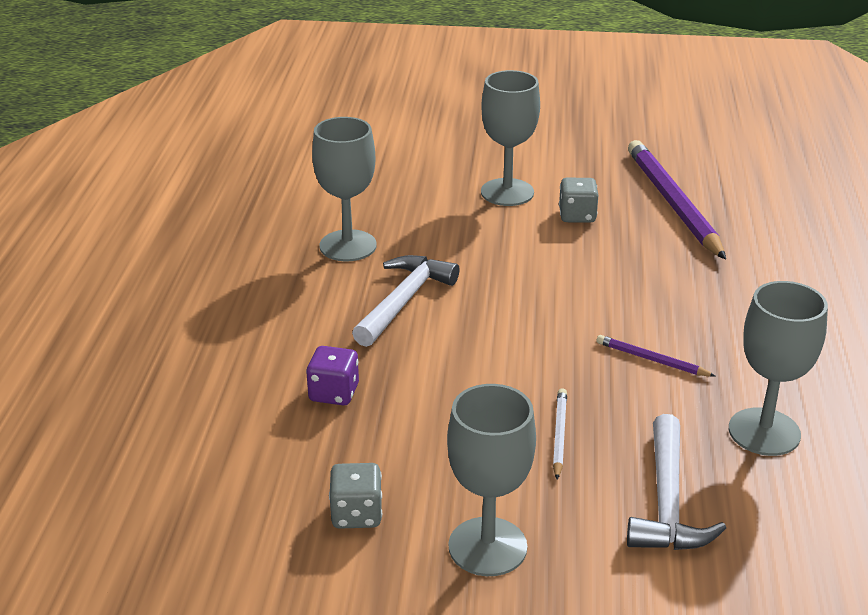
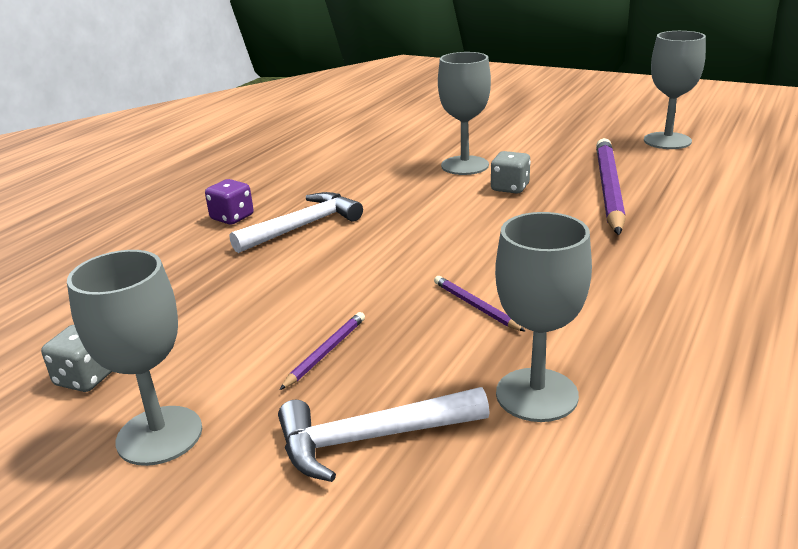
camera: 25 degrees right, 5 degrees down
(334, 393) = (176, 281): purple dice -> purple dice (232, 217)
(348, 246) = (301, 184): grey goblet -> grey goblet (667, 141)
(559, 435) = (326, 352): white pencil -> purple pencil
(667, 502) = (371, 439): white hammer -> white hammer turned 45 degrees clockwise

